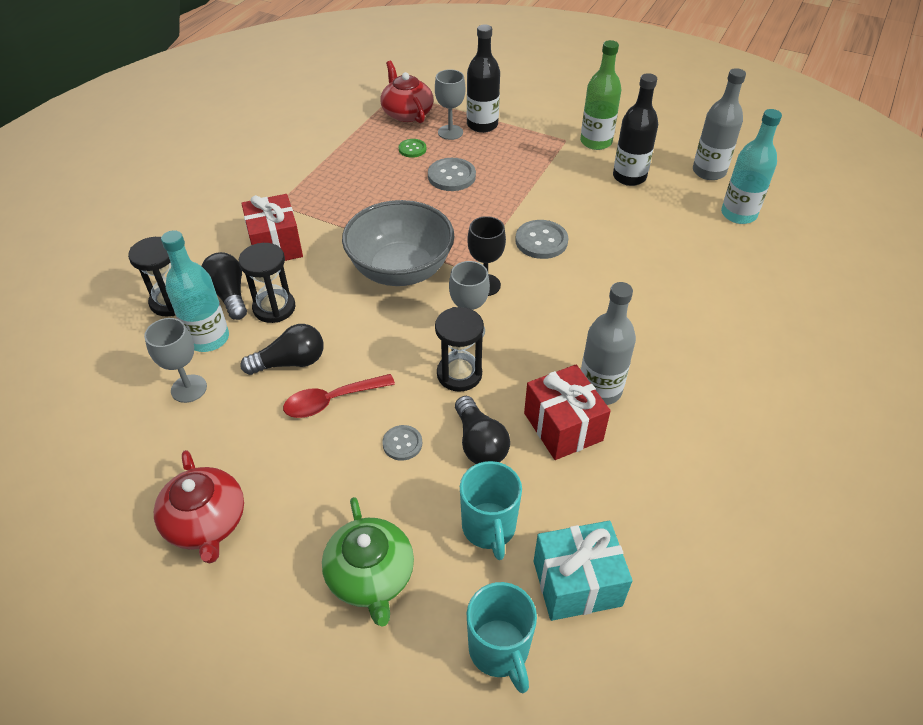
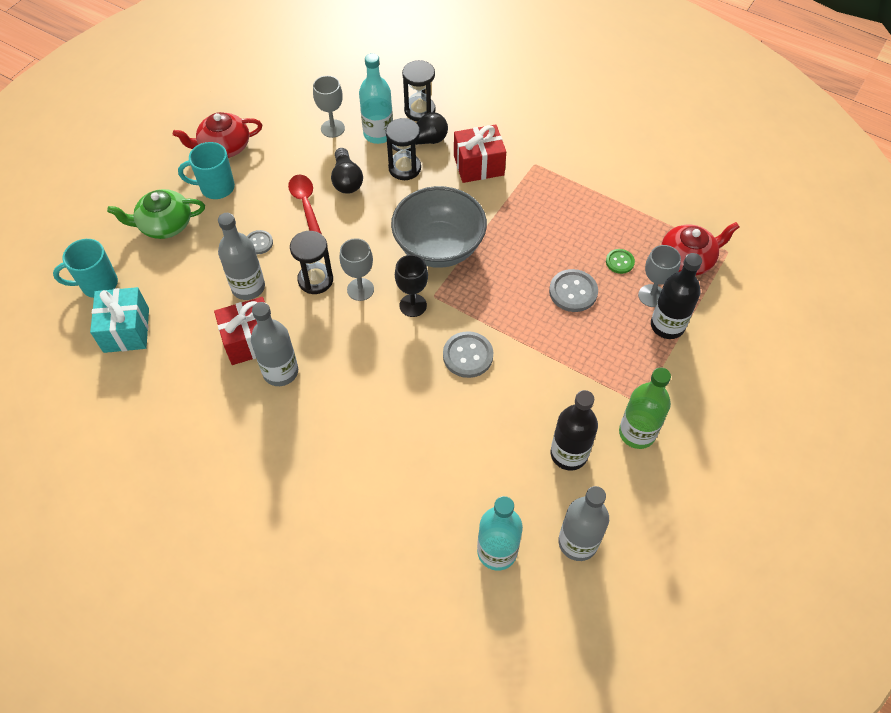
camera: 95 degrees right, 10 degrees up
(479, 443) = (248, 287): black light bulb -> grey bottle
(489, 528) = (179, 287): turquoise mug -> turquoise mug (216, 187)

